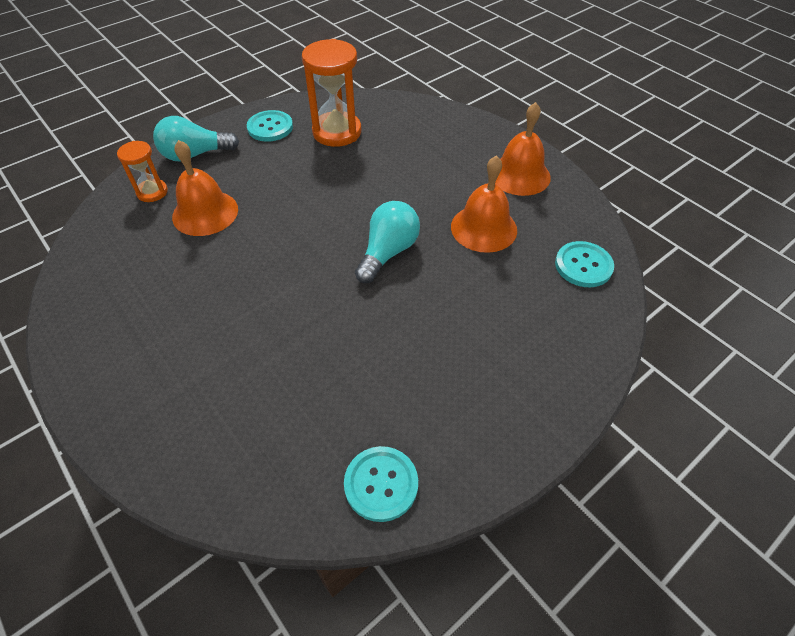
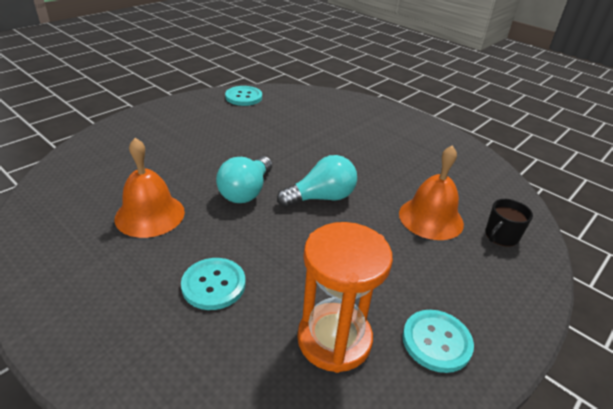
camera: 170 degrees right, 15 degrees down
(152, 192) = (501, 236): orange hourglass -> black mug
(195, 155) = (500, 286): turquoise light bulb -> turquoise light bulb (321, 198)
(519, 175) = (79, 279): orange bell -> none
(583, 265) = (67, 187): turquoise button -> turquoise button (213, 285)

